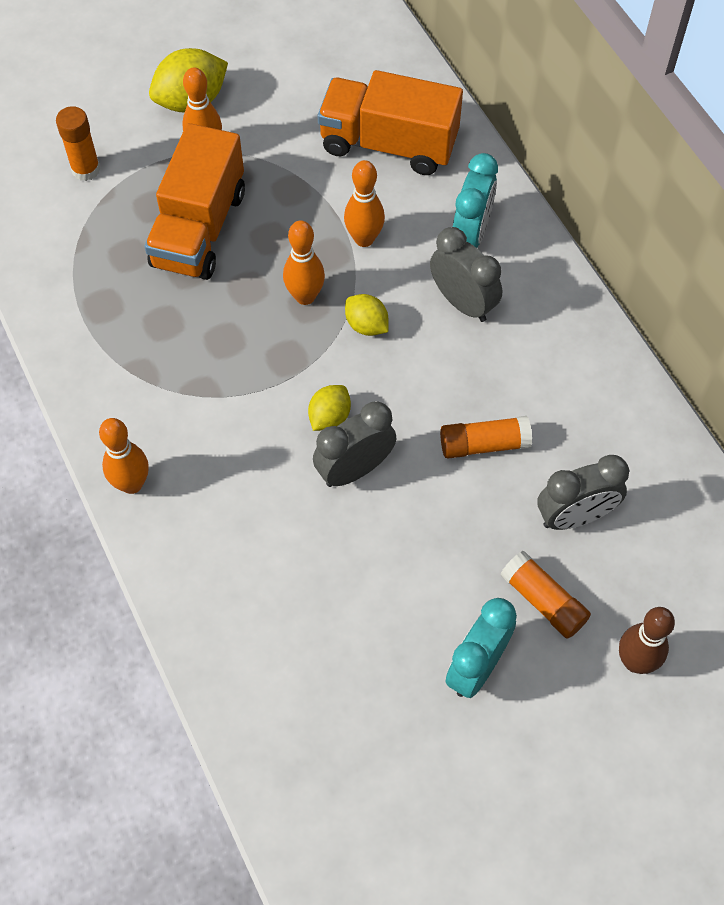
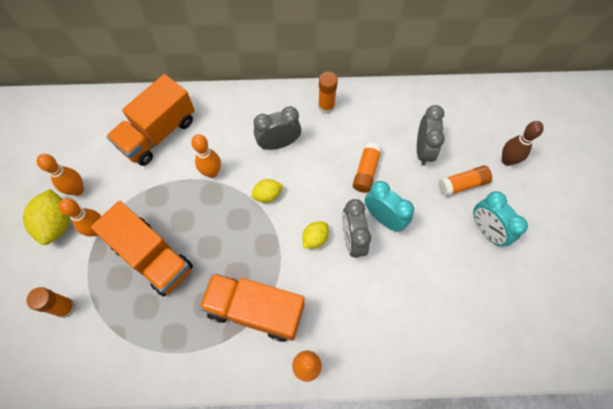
camera: 65 degrees left, 5 degrees up
(182, 386) = (255, 310): none -> orange truck
(305, 296) = (232, 218): orange bowling pin -> orange bowling pin (78, 190)
(329, 417) = (315, 238): yellow lemon -> yellow lemon turned 75 degrees clockwise
(471, 234) = (239, 121): turquoise clock -> turquoise clock (384, 218)
(571, 340) = (326, 106): none -> orange glue stick

